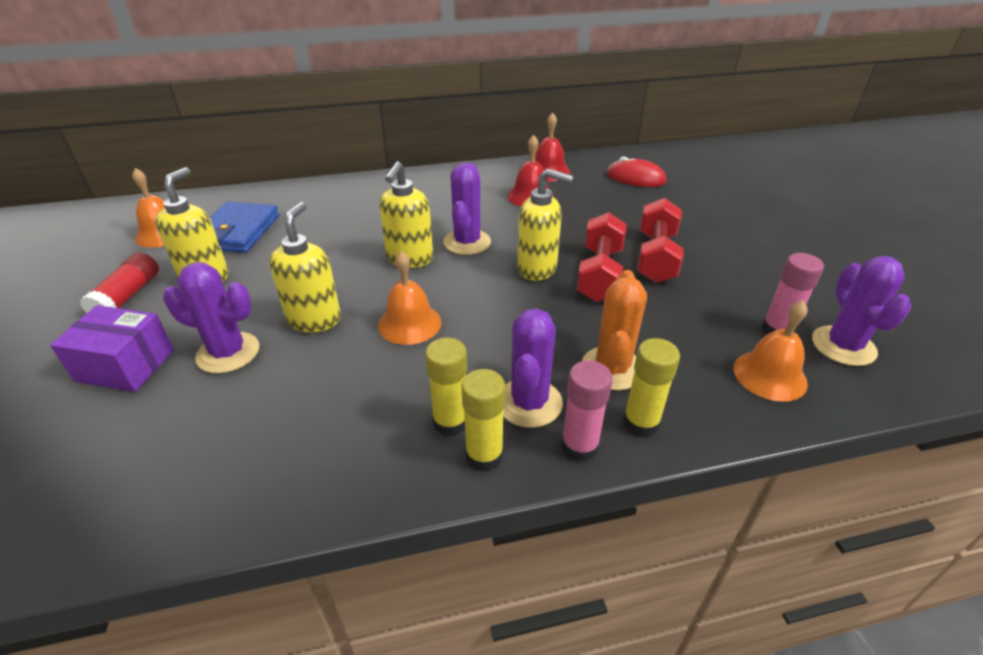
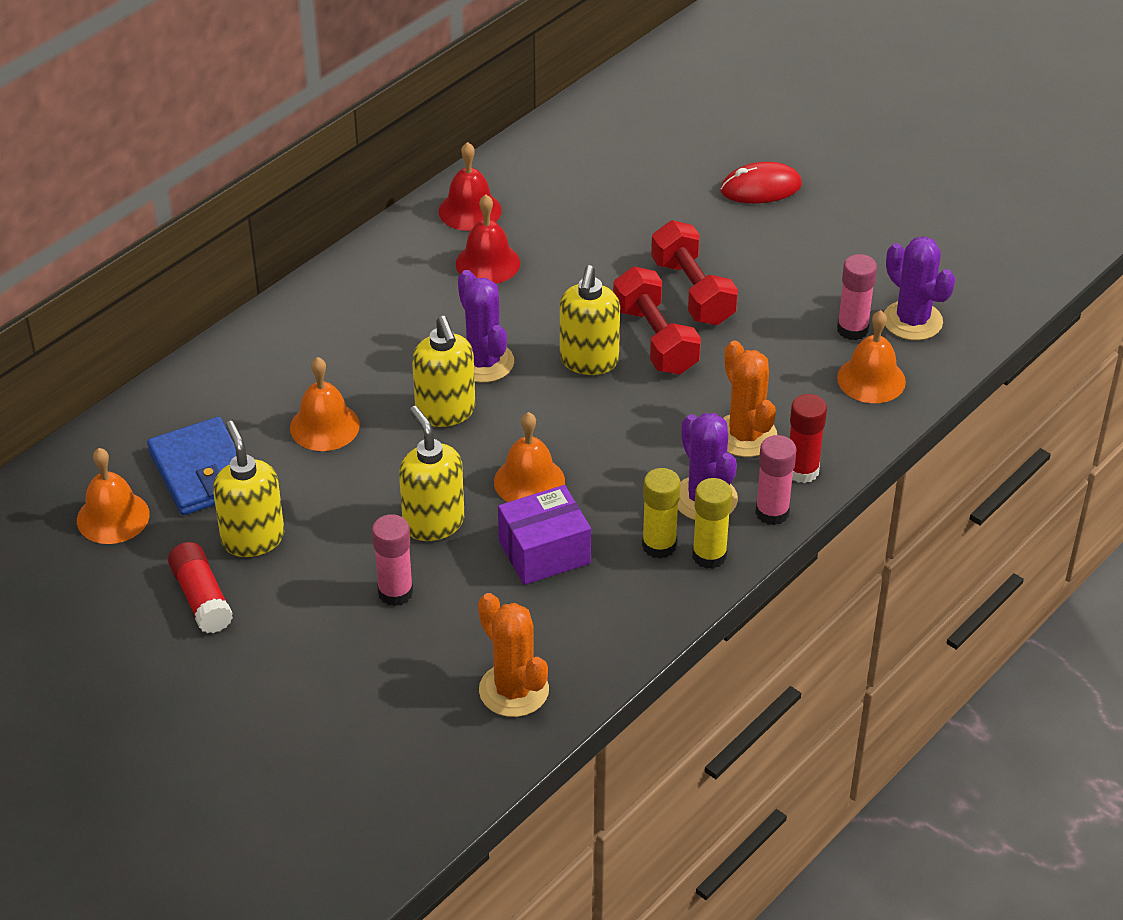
camera: 35 degrees left, 5 degrees up
(126, 365) = (315, 651): purple box -> purple box (544, 552)
(191, 483) = (514, 690): none -> orange cactus
(228, 353) = (395, 592): purple cactus -> pink glue stick
(331, 237) = (324, 426): none -> orange bell
(537, 268) = (589, 361): yellow soap dispenser -> yellow soap dispenser turned 120 degrees clockwise
(636, 178) = (583, 178): red mouse -> red mouse (761, 188)
(641, 423) = (802, 471): yellow glue stick -> red glue stick

